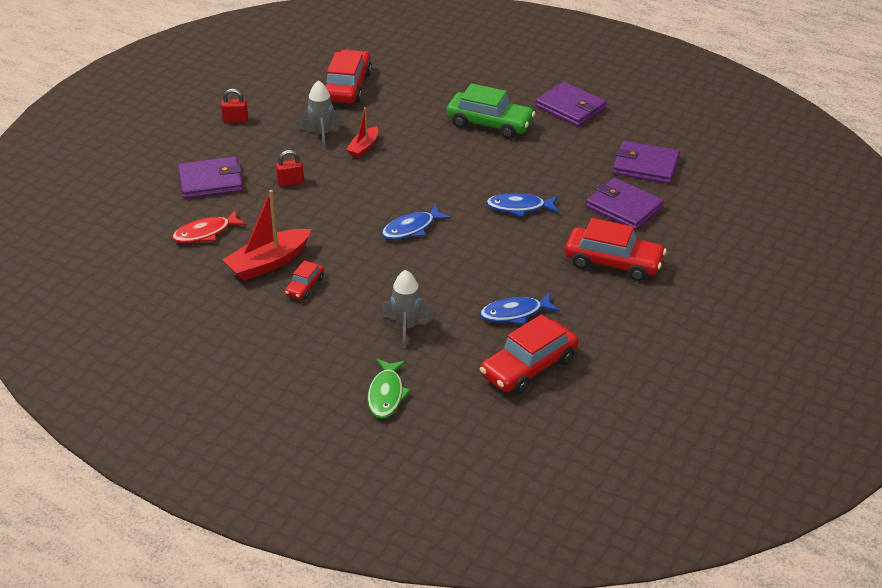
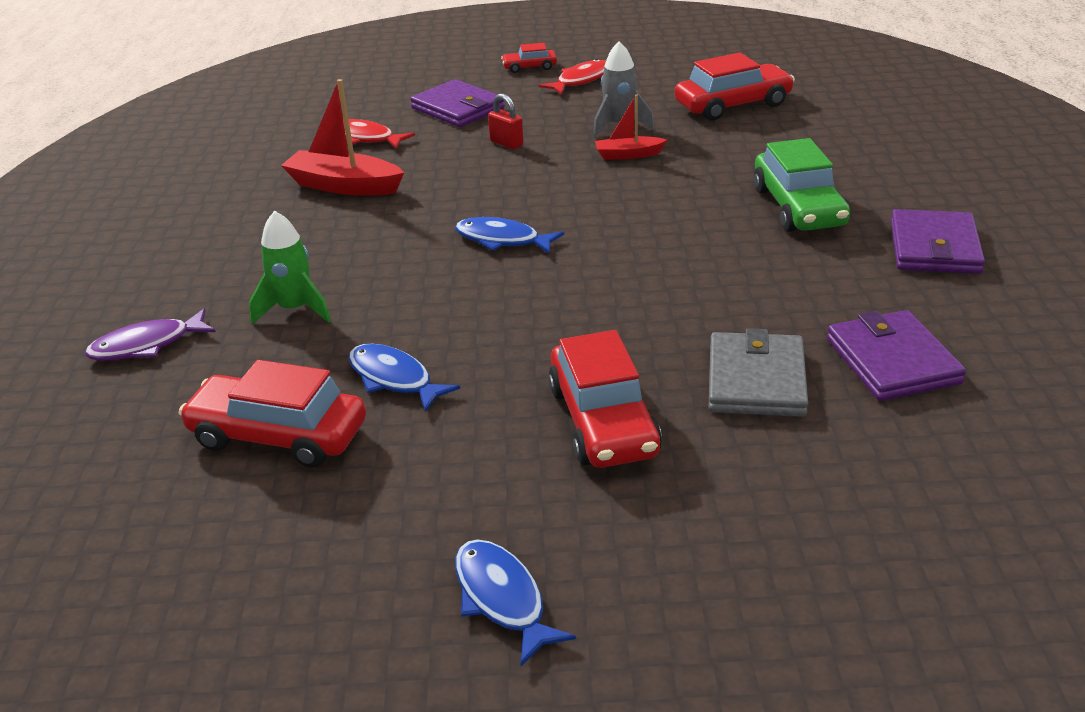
camera: 60 degrees right, 5 degrees down
(235, 120) = (581, 80): red padlock -> red fish
(305, 286) = (320, 220): red car -> red car (529, 67)
(386, 394) = (147, 345): green fish -> purple fish
(406, 327) = (295, 309): grey rocket -> green rocket
(519, 207) = (641, 295): blue fish -> blue fish (502, 599)
(624, 207) = (756, 380): purple wallet -> grey wallet

